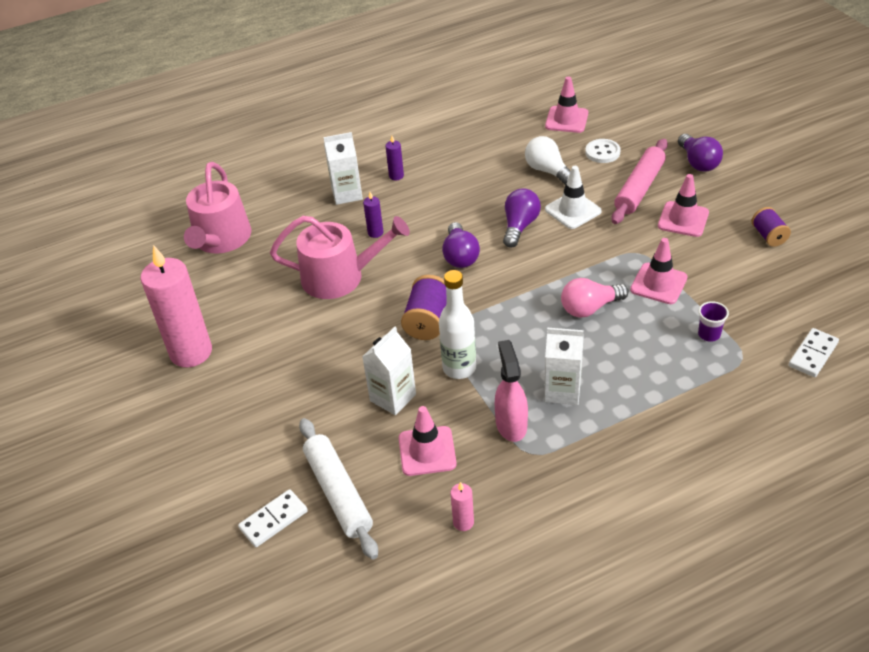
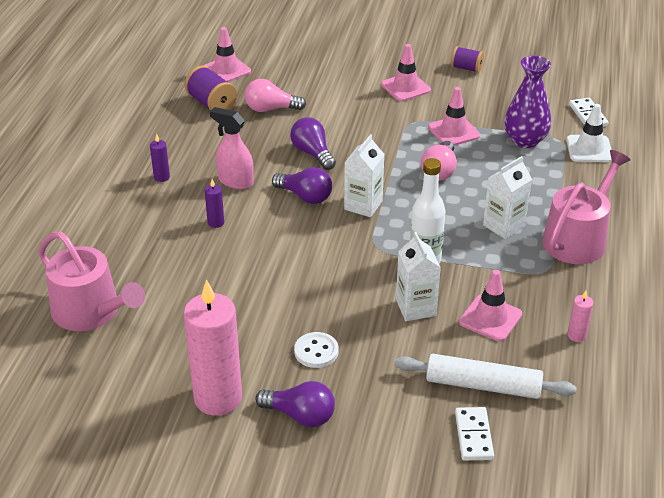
camera: 55 degrees left, 5 degrees down
(340, 277) = (242, 267): pink watering can -> pink watering can (578, 238)
(347, 194) = (143, 213): white carton -> white carton (363, 205)
(428, 321) = (355, 249): purple spool -> purple spool (211, 104)
(511, 424) = (509, 265): pink spray bottle -> pink spray bottle (235, 181)
(548, 171) = (270, 109): white light bulb -> pink light bulb
(573, 210) = (330, 123): white traffic cone -> white traffic cone (589, 149)
(602, 152) = (287, 77): white button -> white button (316, 351)
(639, 188) = (349, 85): pink rolling pin -> none
(698, 162) = (358, 50): purple light bulb -> purple light bulb (300, 415)
(709, 334) = (525, 140): purple cup -> purple vase

